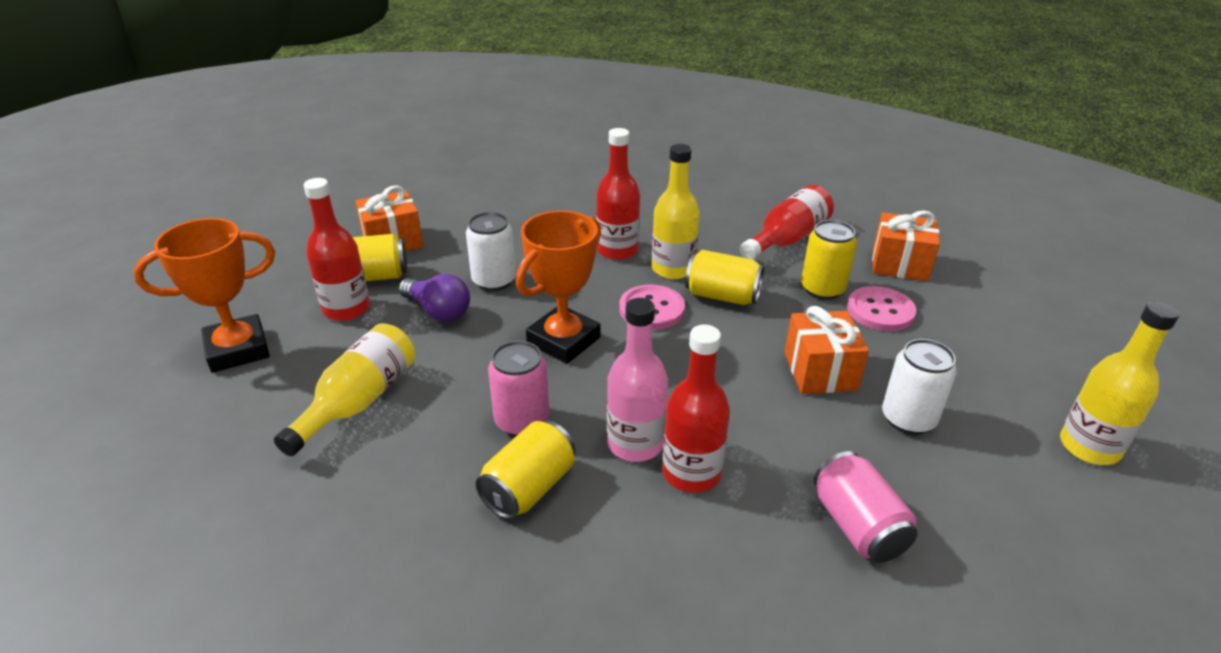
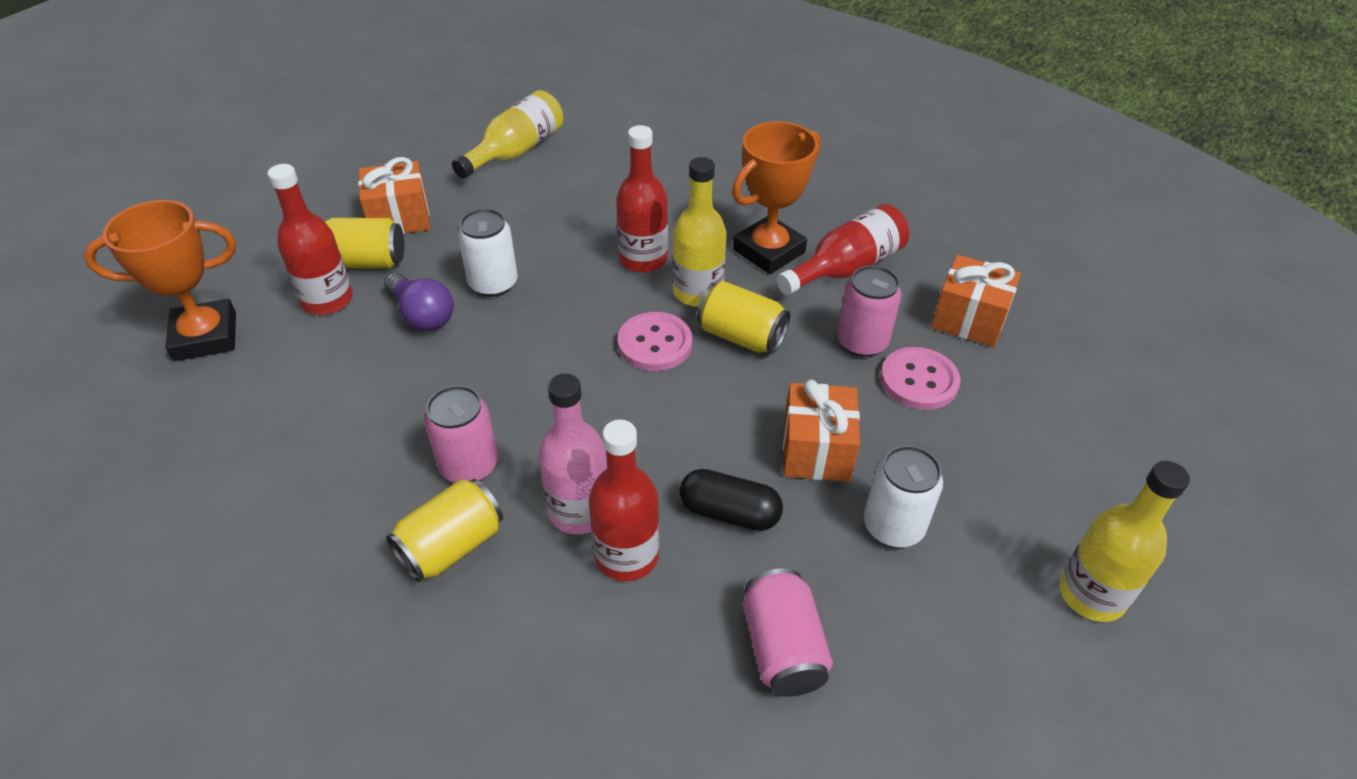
camera: 10 degrees right, 10 degrees up
(359, 401) = (310, 417): yellow bottle -> yellow bottle (516, 151)
(563, 340) = (544, 371): orange trophy -> orange trophy (769, 251)
(767, 427) = (729, 513): none -> black capsule
(822, 289) = (862, 342): yellow can -> pink can

